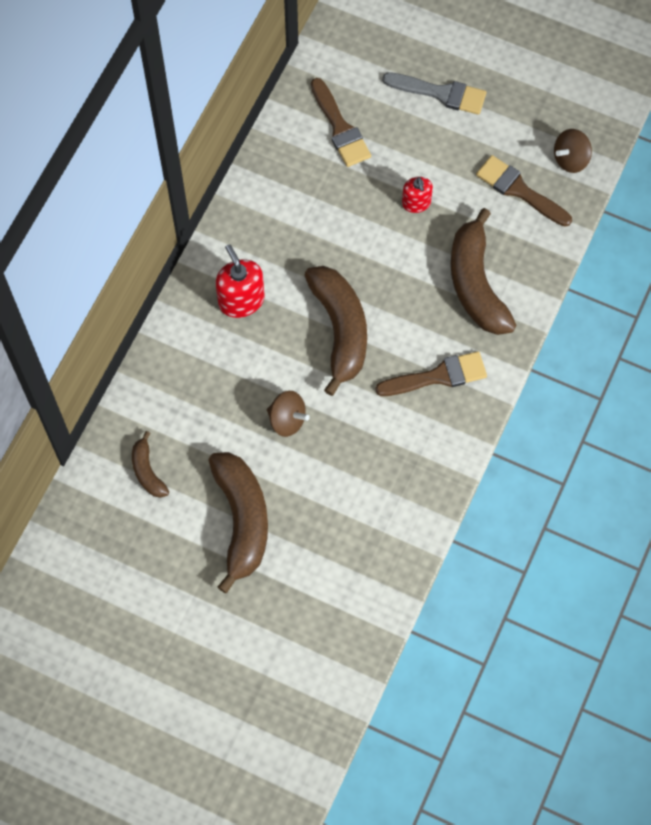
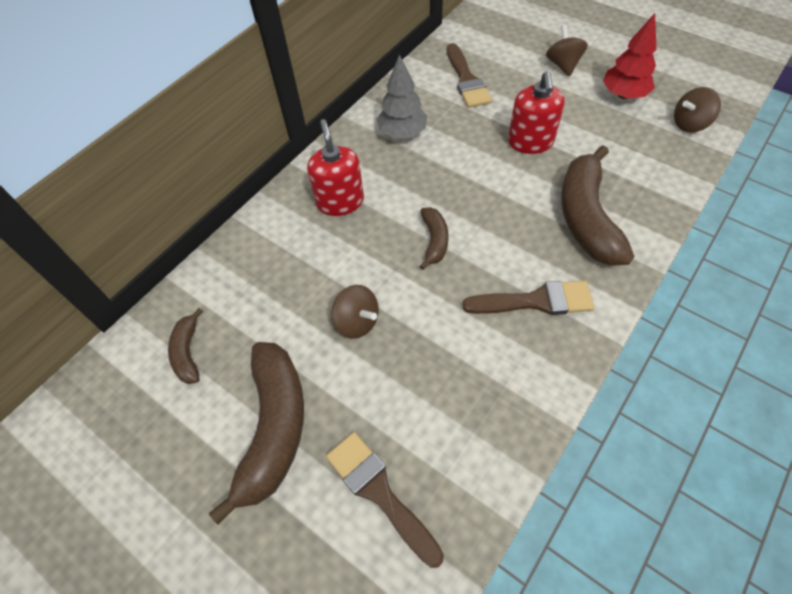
camera: 15 degrees right, 10 degrees down
(285, 209) = (402, 133): none -> grey tree
(340, 330) = (434, 241): brown banana -> brown banana, size x0.50
(416, 203) = (530, 142): red soap dispenser -> red soap dispenser, size x1.59
(440, 93) = (563, 65): grey brush -> brown spinning top
(505, 128) = (623, 95): none -> red tree
(519, 190) = (636, 143): brown brush -> brown brush (379, 492)

